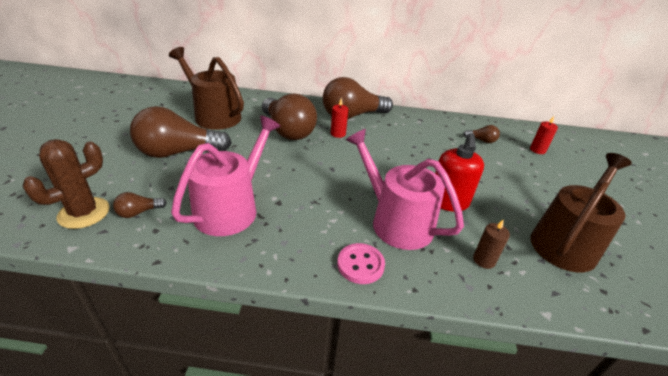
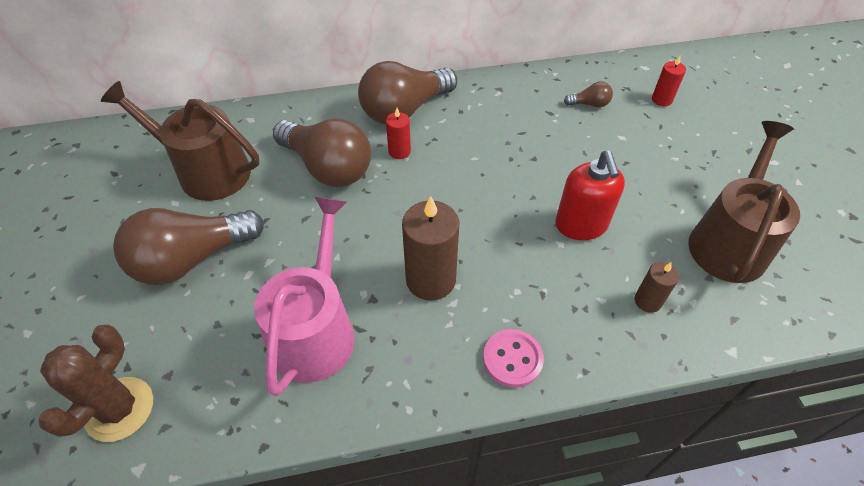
camera: 15 degrees left, 15 degrees up
(138, 212) = (195, 381): brown light bulb -> none
(324, 203) = (430, 280): none -> brown candle
(396, 221) = (530, 278): pink watering can -> none

